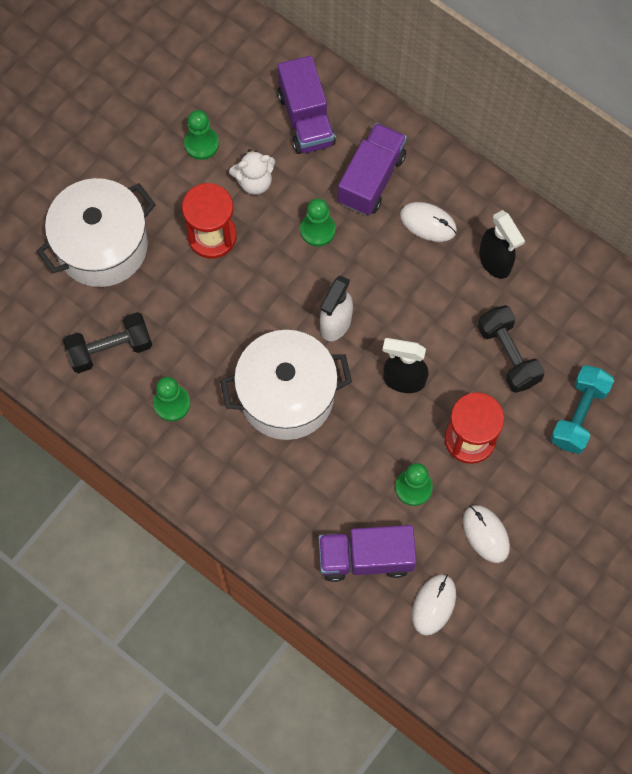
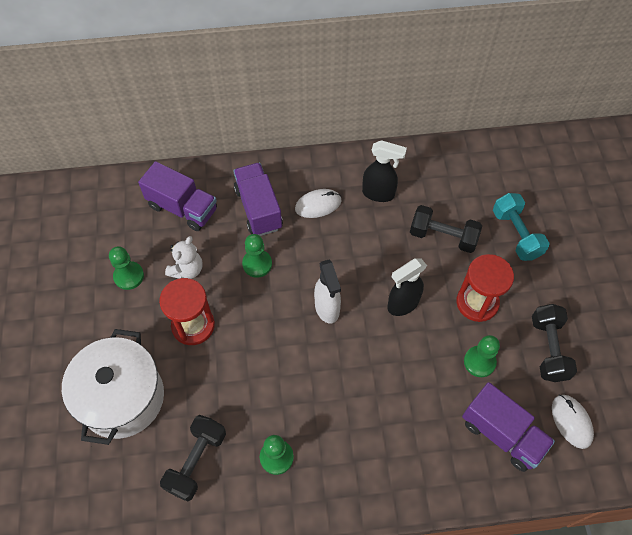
camera: 45 degrees left, 10 degrees down
(286, 395) = (344, 380): white pot -> none
(365, 558) = (502, 434): purple truck -> purple truck turned 90 degrees counterclockwise
(485, 534) = (548, 349): white mouse -> black dumbbell

